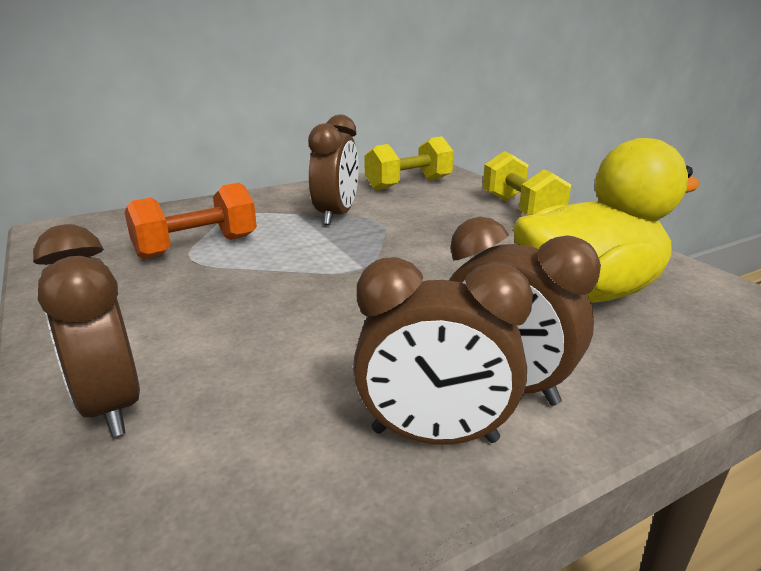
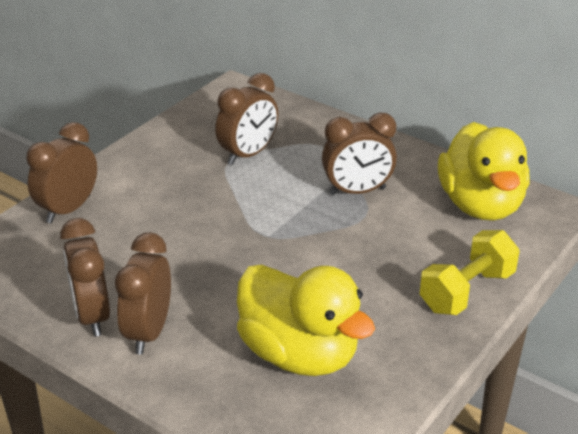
camera: 65 degrees right, 10 degrees up
(197, 247) = (248, 154): orange dumbbell -> brown clock
(409, 184) = (480, 205): yellow dumbbell -> yellow duck

